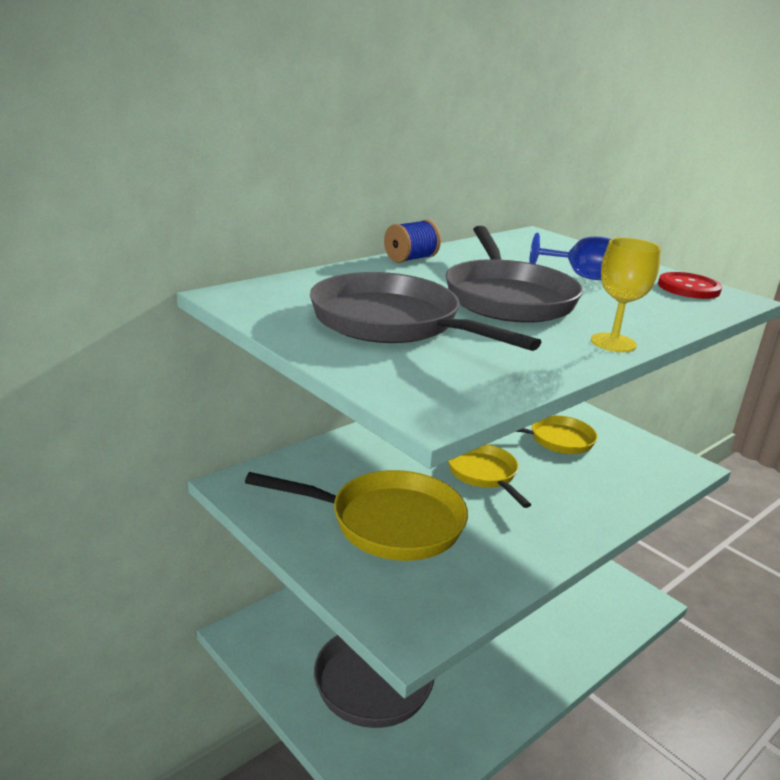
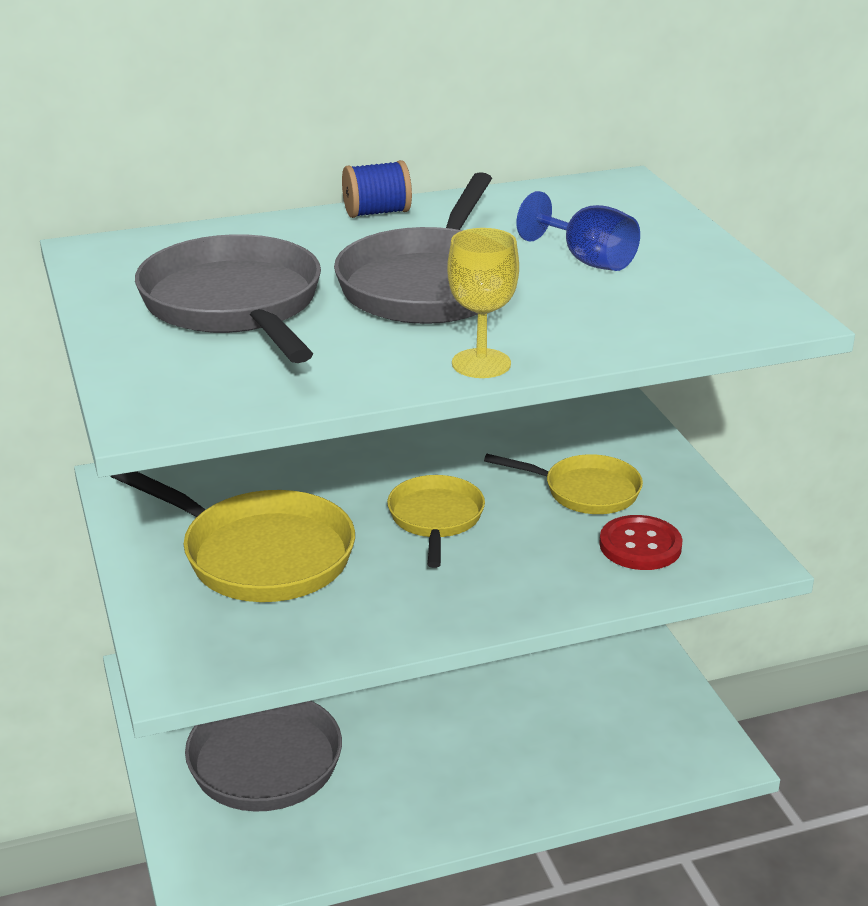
camera: 25 degrees right, 5 degrees up
(688, 288) = (730, 294): red button -> red button (640, 545)

